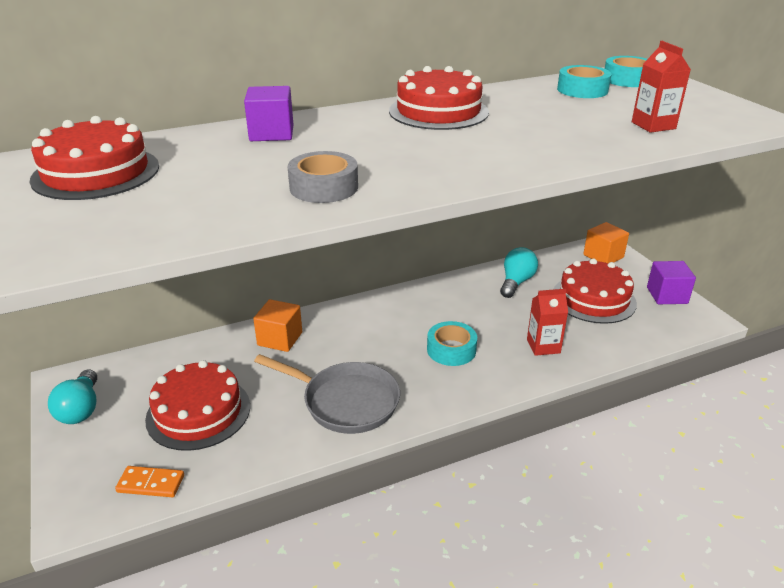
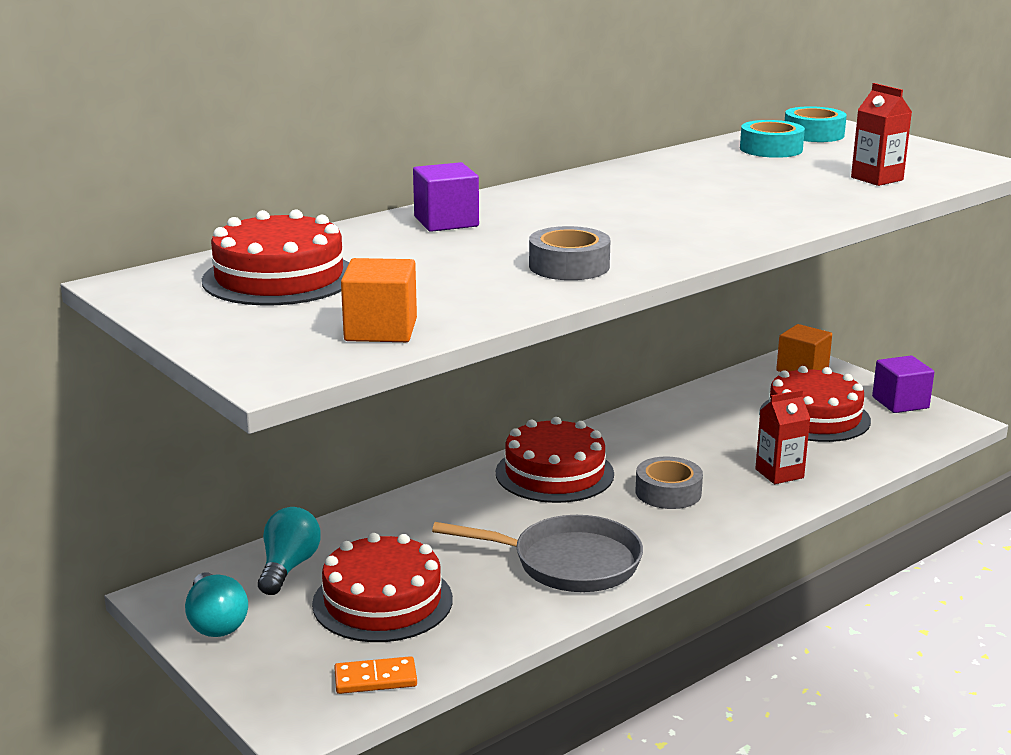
camera: 15 degrees left, 10 degrees down
(280, 339) = (435, 511): orange cube -> orange cube (381, 330)
(438, 111) = (623, 184): red cake -> red cake (554, 473)
(451, 350) = (668, 492): turquoise tape -> grey tape
(516, 282) = (708, 411): turquoise light bulb -> turquoise light bulb (288, 567)

